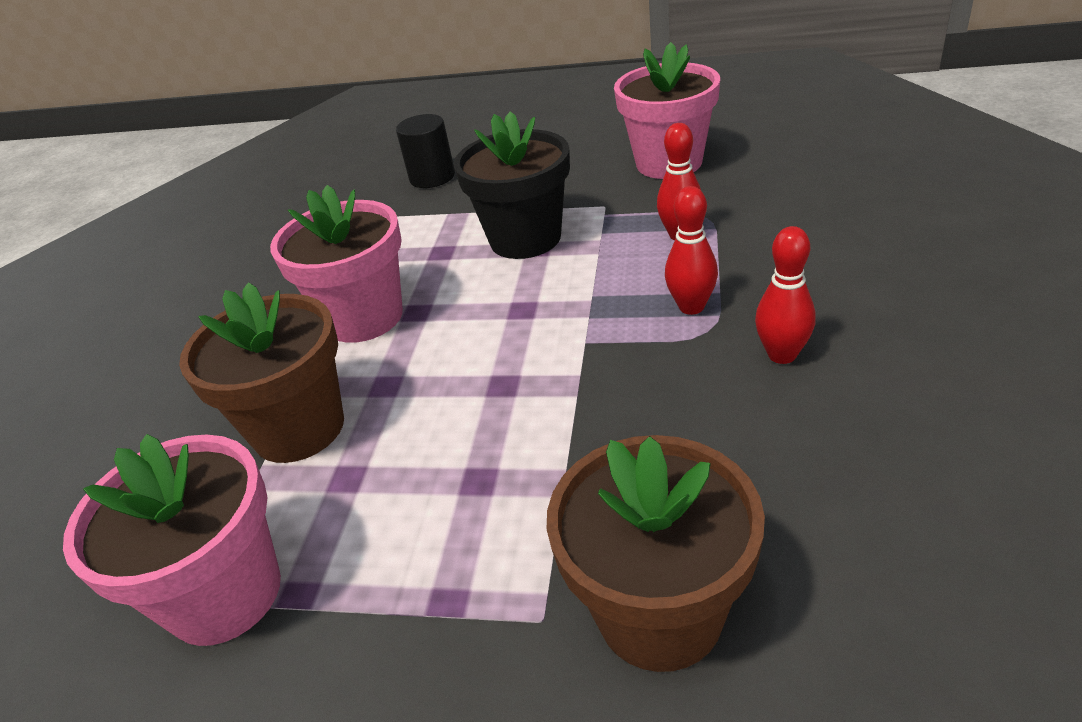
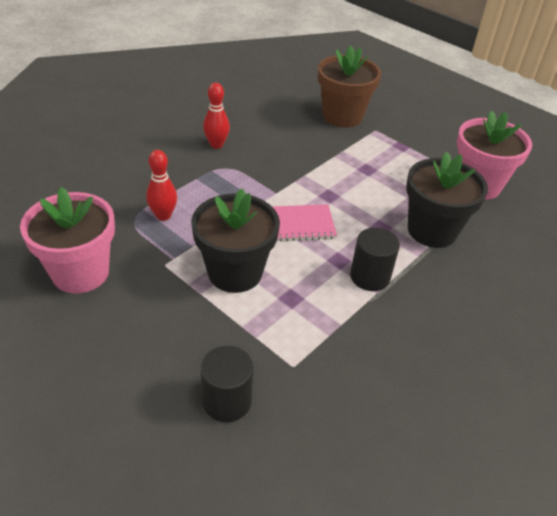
camera: 155 degrees left, 5 degrees up
(299, 428) = (432, 230): brown flower pot -> black flower pot
(364, 317) = (370, 277): pink flower pot -> black cylinder
(502, 323) = (302, 224): none -> pink notebook
(691, 307) = (216, 179): red bowling pin -> none

